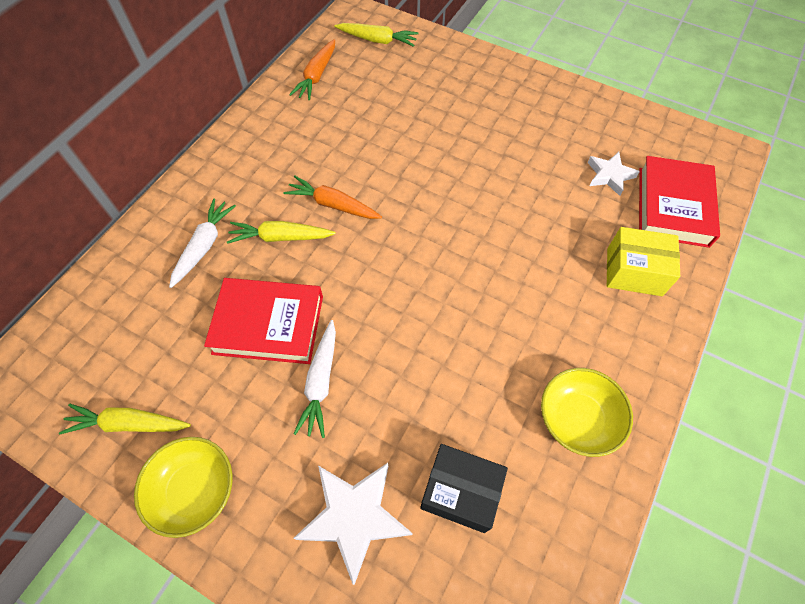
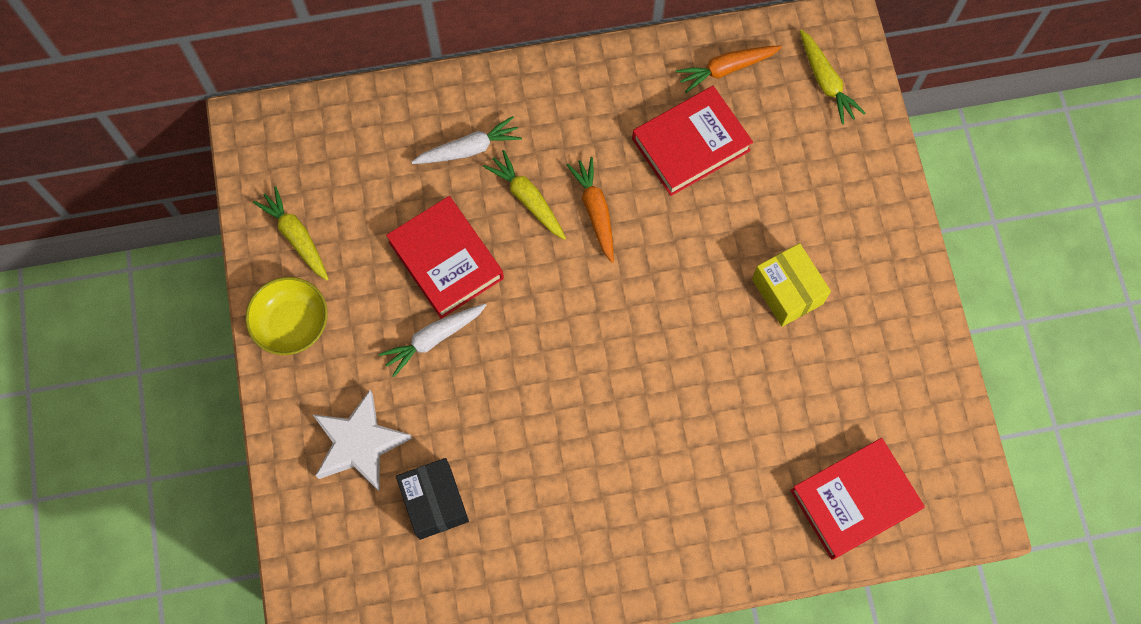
camera: 50 degrees right, 10 degrees up
(345, 124) = (691, 144): none -> red book
(577, 419) = (561, 549): yellow bowl -> none
(609, 175) = (842, 420): white star -> none
(634, 272) = (745, 509): yellow box -> yellow box (787, 291)

